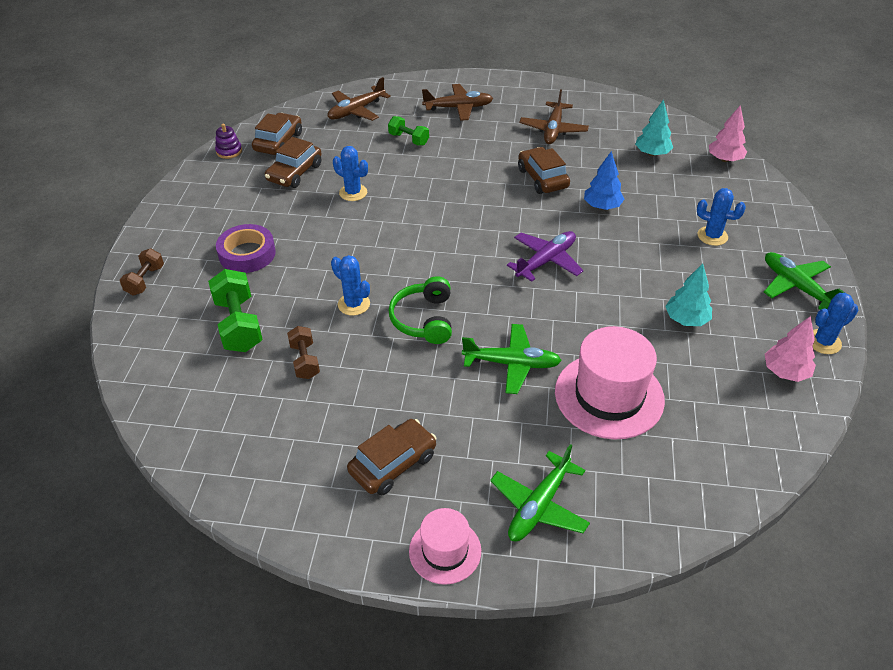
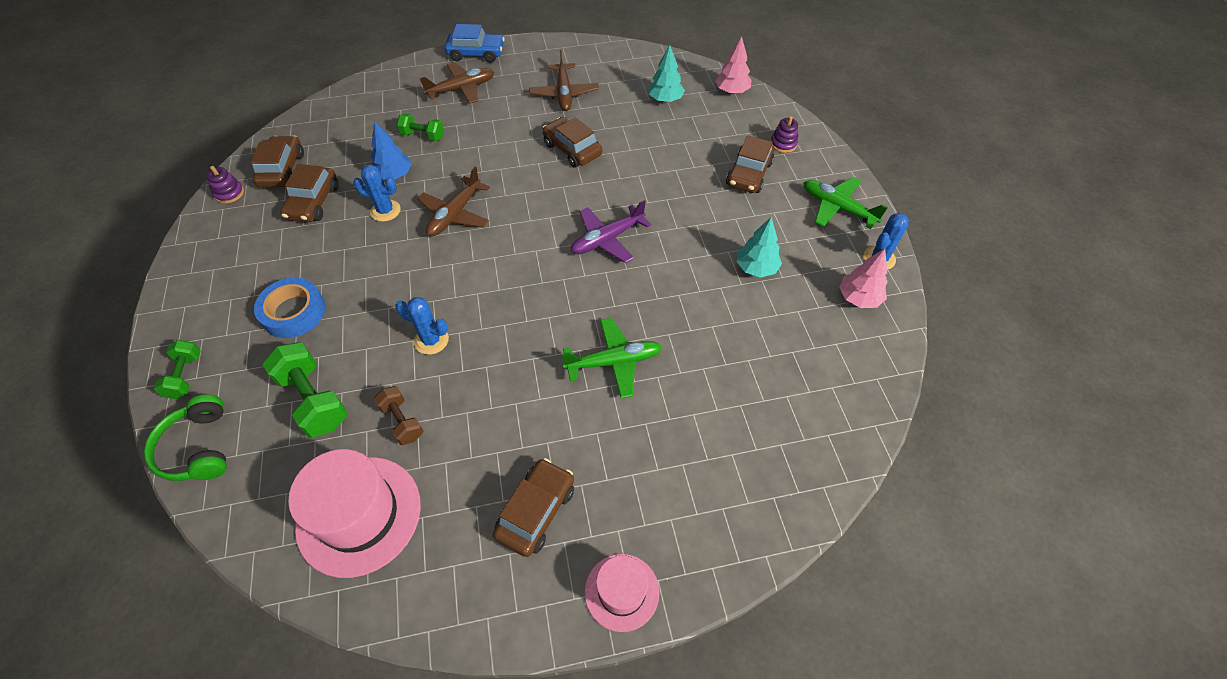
camera: 20 degrees left, 10 degrees up
(145, 280) = (185, 376): brown dumbbell -> green dumbbell
(247, 254) = (293, 312): purple tape -> blue tape
(356, 111) = (355, 114): brown plane -> brown plane (455, 214)
(423, 319) = (510, 337): green headphones -> green headphones (198, 448)
(483, 81) = (476, 53): none -> blue car
(539, 506) = (693, 510): green plane -> none
(546, 261) = (607, 239): purple plane -> purple plane turned 150 degrees counterclockwise
(602, 206) = (639, 167): blue tree -> blue tree (394, 175)
(609, 395) = (716, 369): pink hat -> pink hat (359, 515)
(712, 236) = (749, 174): blue cactus -> brown car
(760, 217) = (783, 144): none -> purple stacking toy

